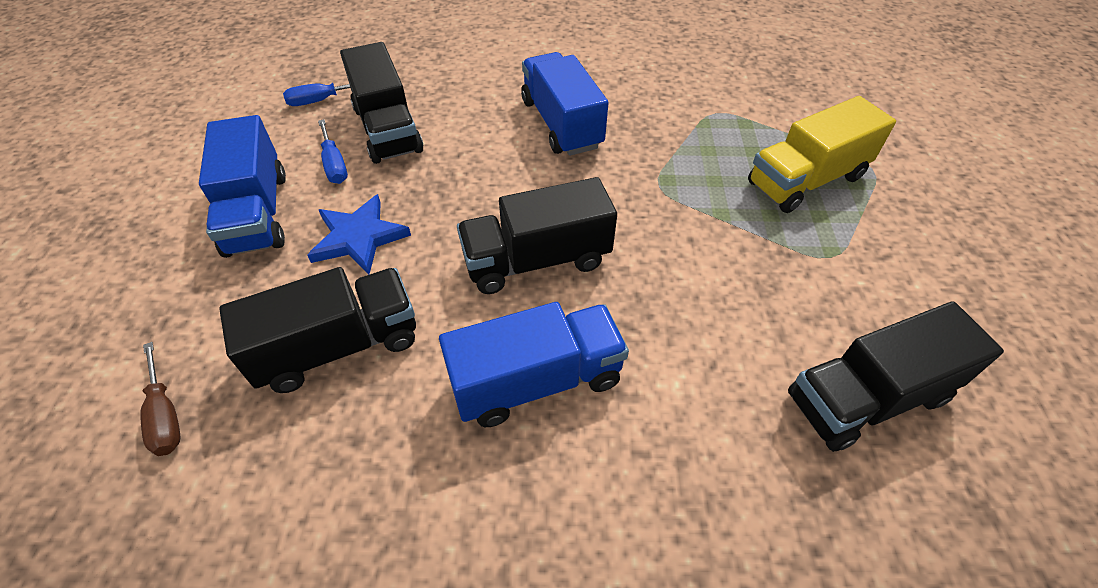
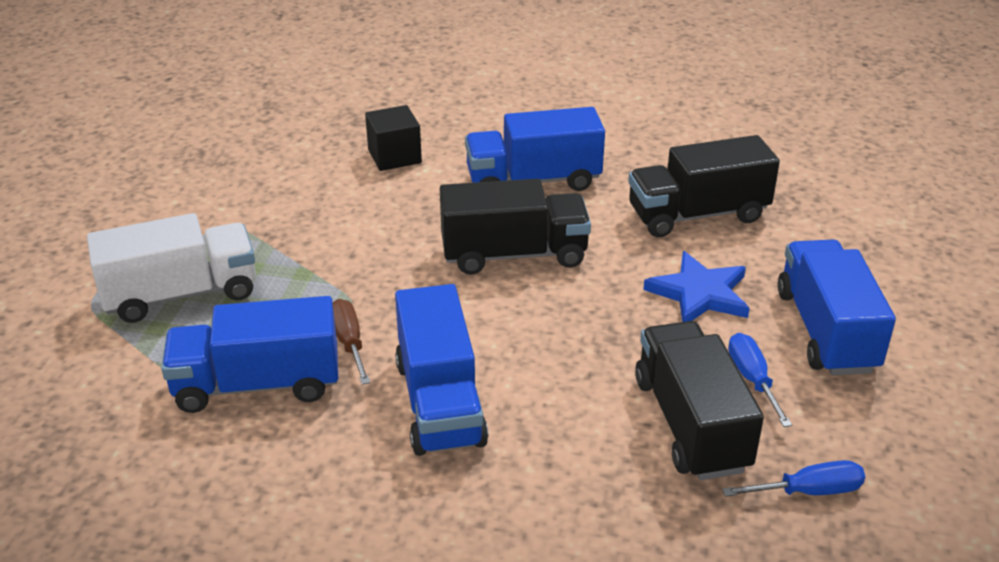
camera: 170 degrees left, 15 degrees down
(165, 415) = (822, 192): brown screwdriver -> brown screwdriver (349, 342)
(691, 121) = (257, 385): none -> blue truck
(727, 405) = (394, 156): none -> black cube
(806, 180) = (181, 294): yellow truck -> white truck
(867, 398) = (290, 149): black truck -> none

